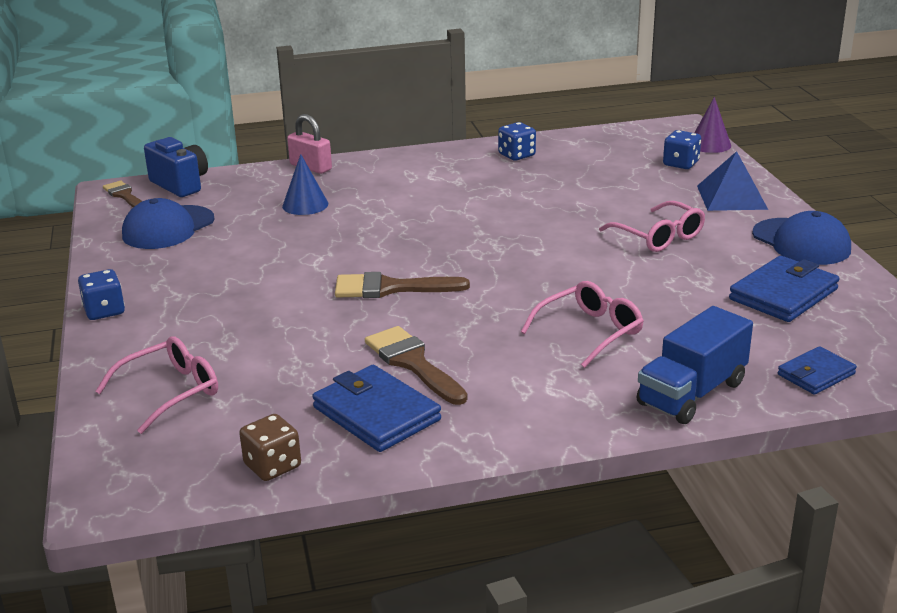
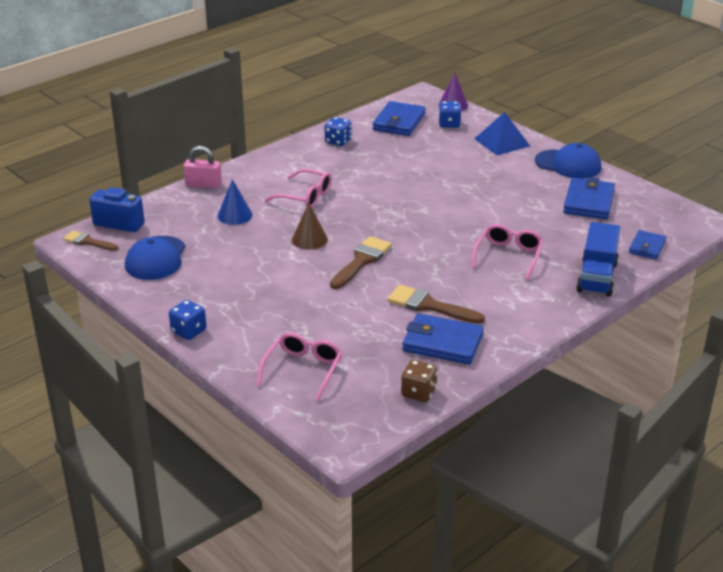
camera: 30 degrees left, 5 degrees up
(357, 249) = (309, 239): none -> brown cone
(390, 288) = (361, 261): brown brush -> brown brush turned 150 degrees clockwise
(616, 149) = (399, 122): none -> blue wallet
(658, 237) = (486, 181): pink glasses -> pink glasses (305, 196)

